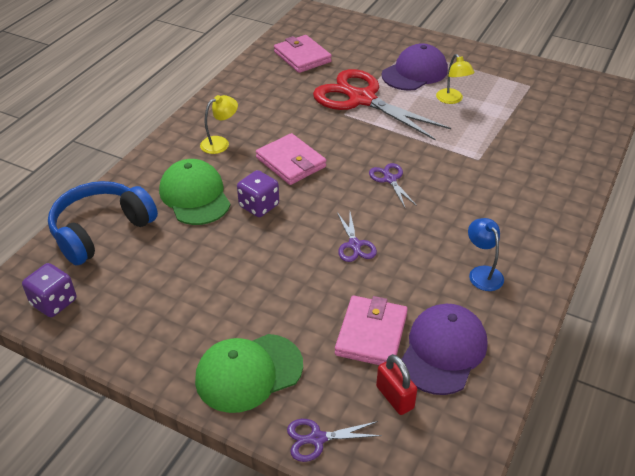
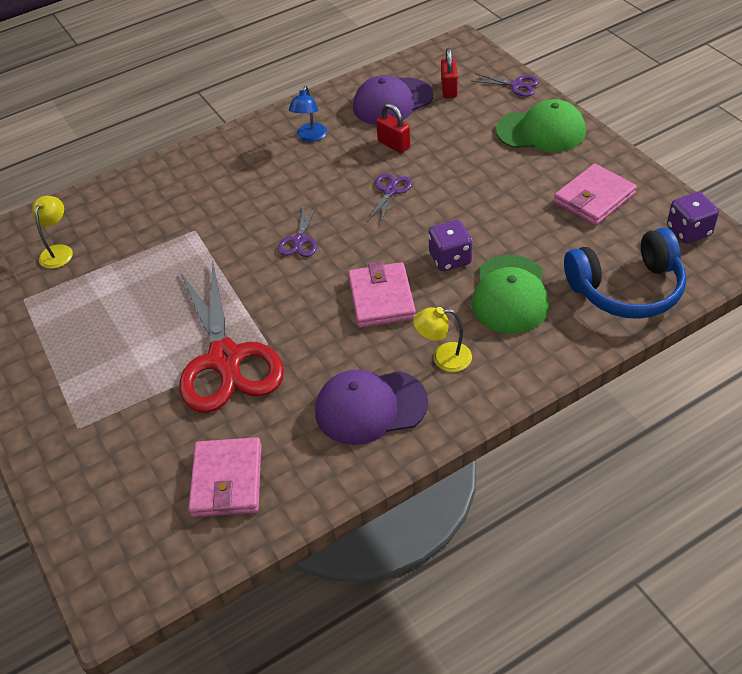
camera: 145 degrees left, 5 degrees up
(371, 334) = (433, 126): pink wallet -> pink wallet (594, 198)
(393, 295) = (394, 144): none -> red padlock
(415, 72) = (118, 378): purple cap -> purple cap (370, 407)
(452, 100) = (128, 314): yellow lamp -> yellow lamp (58, 251)

